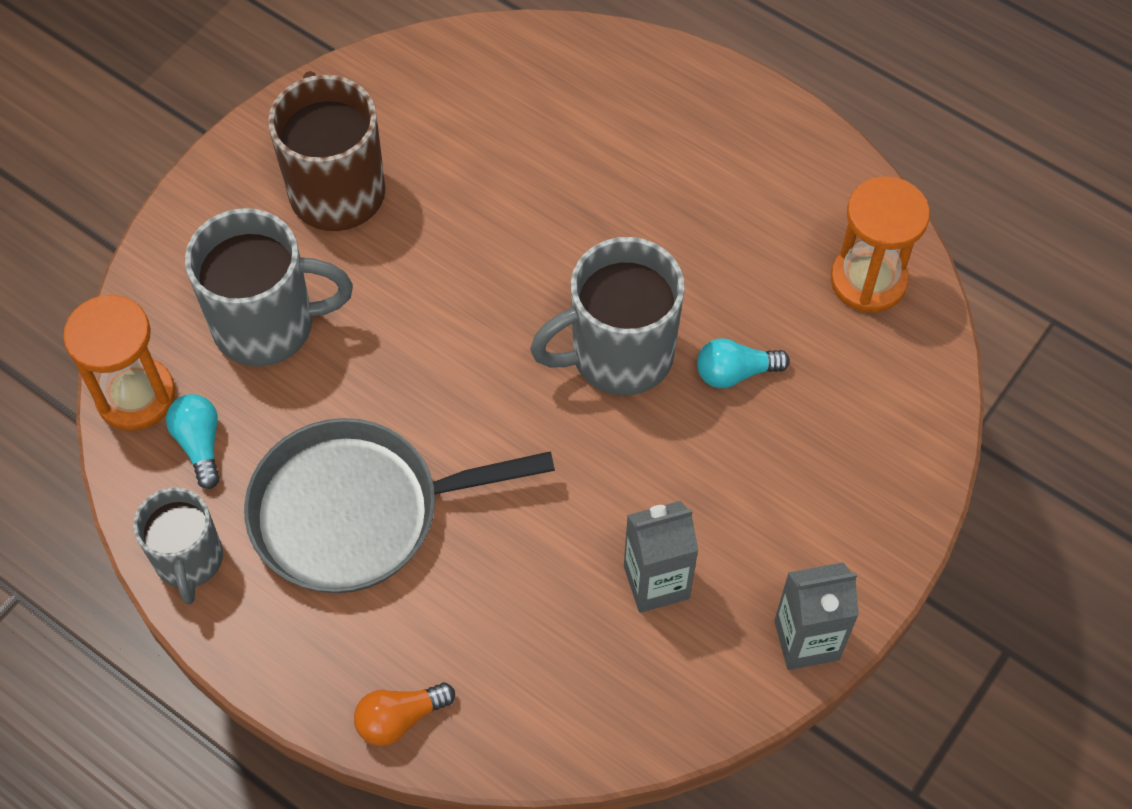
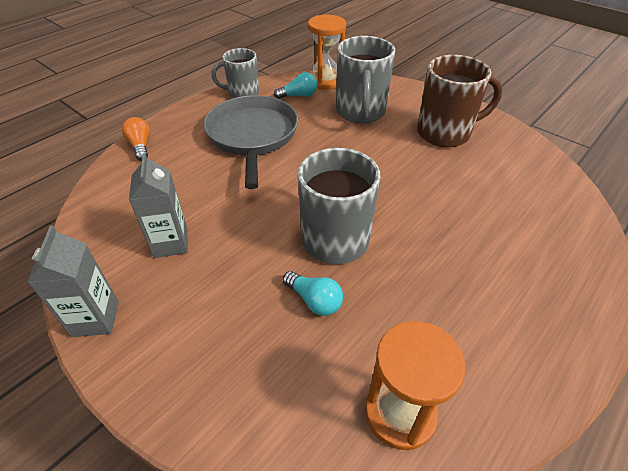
camera: 95 degrees right, 15 degrees down
(735, 373) = (314, 300): turquoise light bulb -> turquoise light bulb turned 135 degrees clockwise

